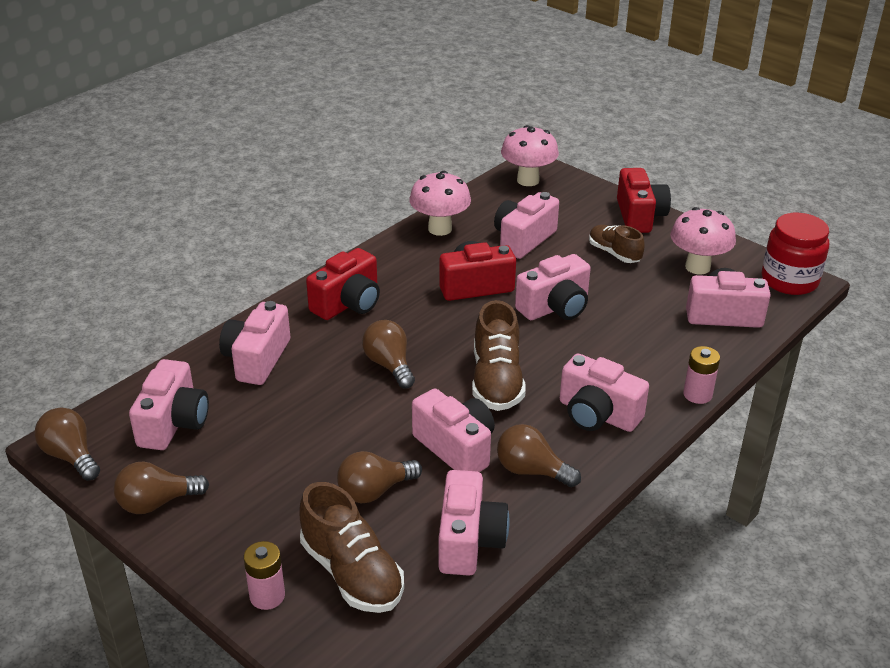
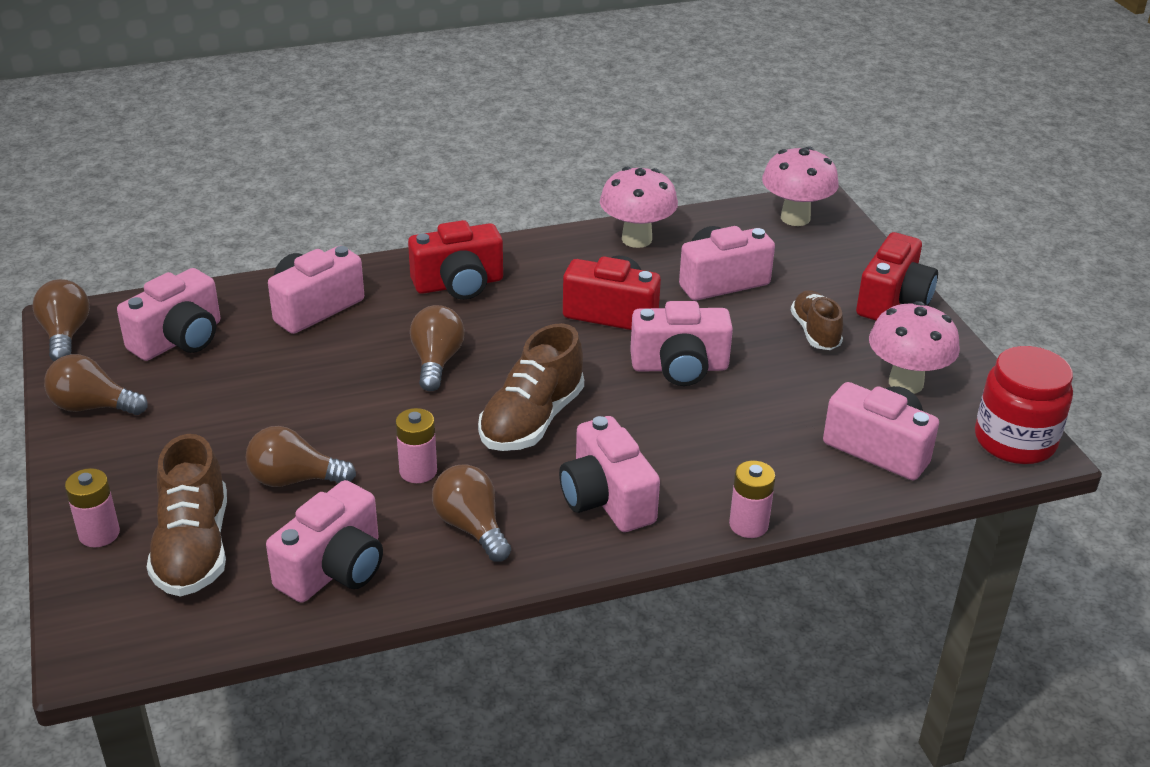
camera: 30 degrees right, 0 degrees up
(456, 448) = (418, 471): pink camera -> pink battery

